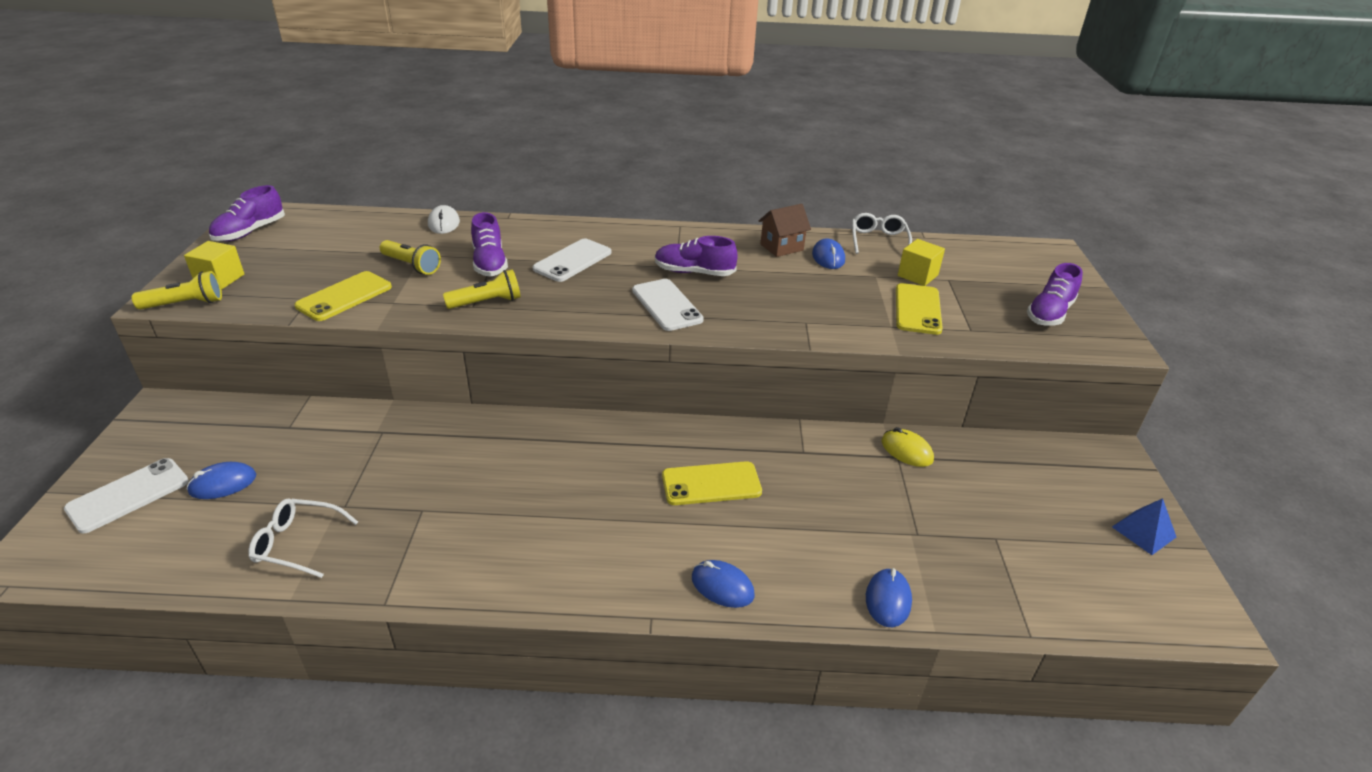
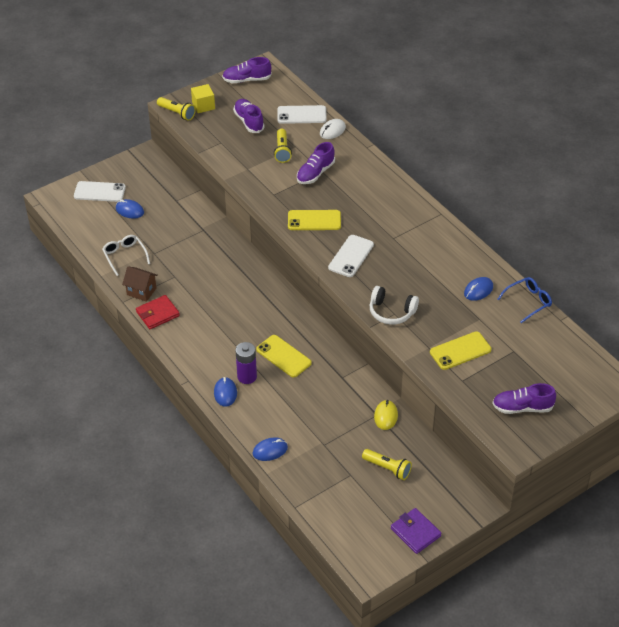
camera: 55 degrees right, 10 degrees up
(344, 296) = (234, 151): yellow phone -> yellow phone (314, 220)
(468, 574) = (157, 314): none -> red wallet
(487, 302) = (282, 196): yellow flashlight -> yellow flashlight (388, 468)
(572, 261) = (353, 198): white phone -> white phone (301, 115)
(694, 272) = (395, 248): purple shoe -> purple shoe (249, 121)
(712, 542) = (247, 376): none -> purple battery
(782, 247) = (467, 266): brown house -> brown house (141, 291)
(800, 322) = (391, 312): none -> white headphones
(878, 241) = (528, 302): white glasses -> blue glasses
(917, 275) = (502, 336): yellow cube -> none
(1143, 531) = (415, 532): blue pyramid -> purple wallet

